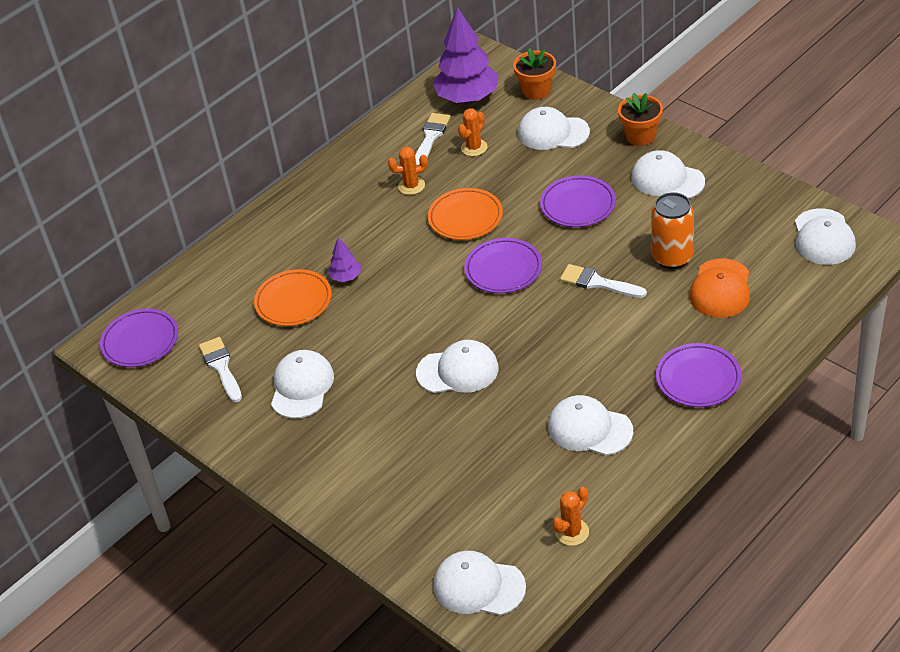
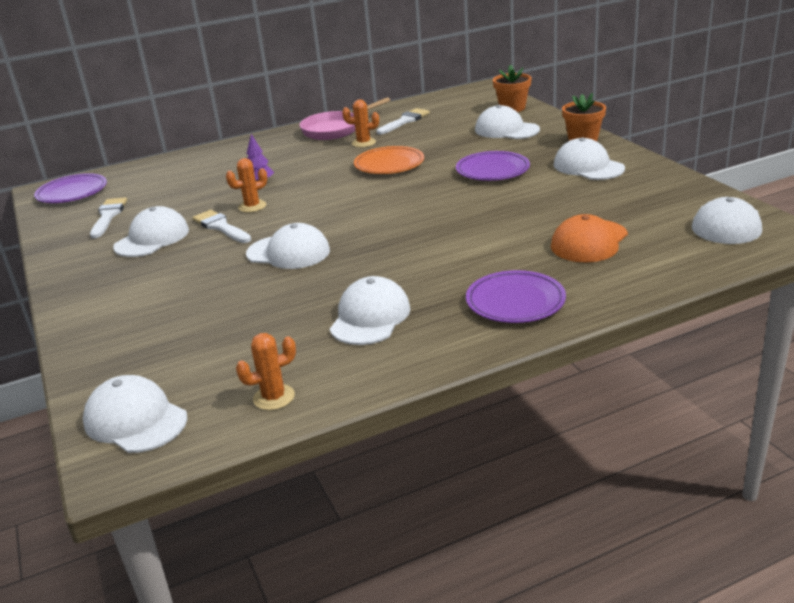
camera: 20 degrees right, 15 degrees down
(293, 301) = (205, 189): orange plate -> none
(361, 168) = (335, 129): none -> pink pan
(467, 97) = (453, 106): purple tree -> none
(474, 148) = (433, 130): orange cactus -> orange cactus (252, 206)
(503, 269) = (391, 197): purple plate -> none
(589, 429) = (370, 317): white cap -> white cap turned 60 degrees clockwise
(598, 283) = (469, 218): white brush -> white brush (220, 227)
(672, 258) = (555, 214): orange can -> none

